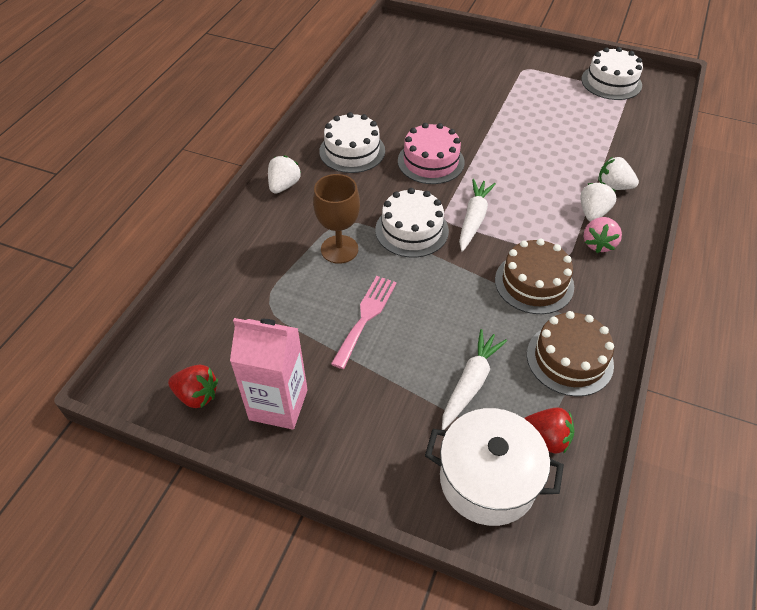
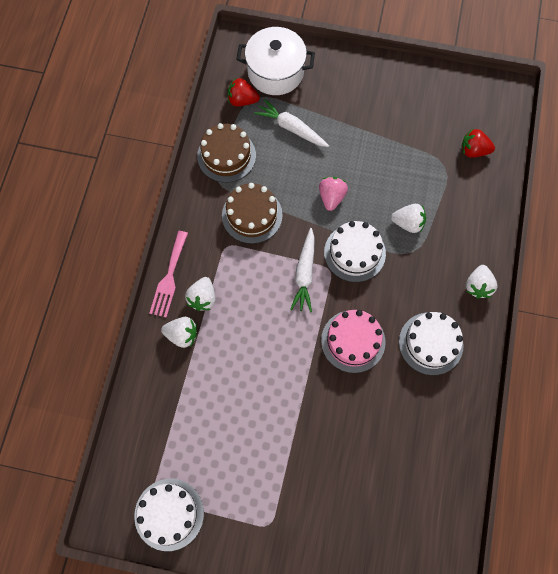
camera: 170 degrees right, 20 degrees up
(197, 395) = (463, 93): red strawberry -> red strawberry (473, 150)
(278, 404) = (410, 96): pink carton -> none
(339, 249) = (408, 223): brown goblet -> white strawberry
(366, 317) = (371, 166): pink fork -> pink fork (169, 278)
(470, 383) = (291, 128): white carrot -> white carrot turned 105 degrees clockwise
(598, 244) = (200, 263): pink strawberry -> pink strawberry (331, 197)

